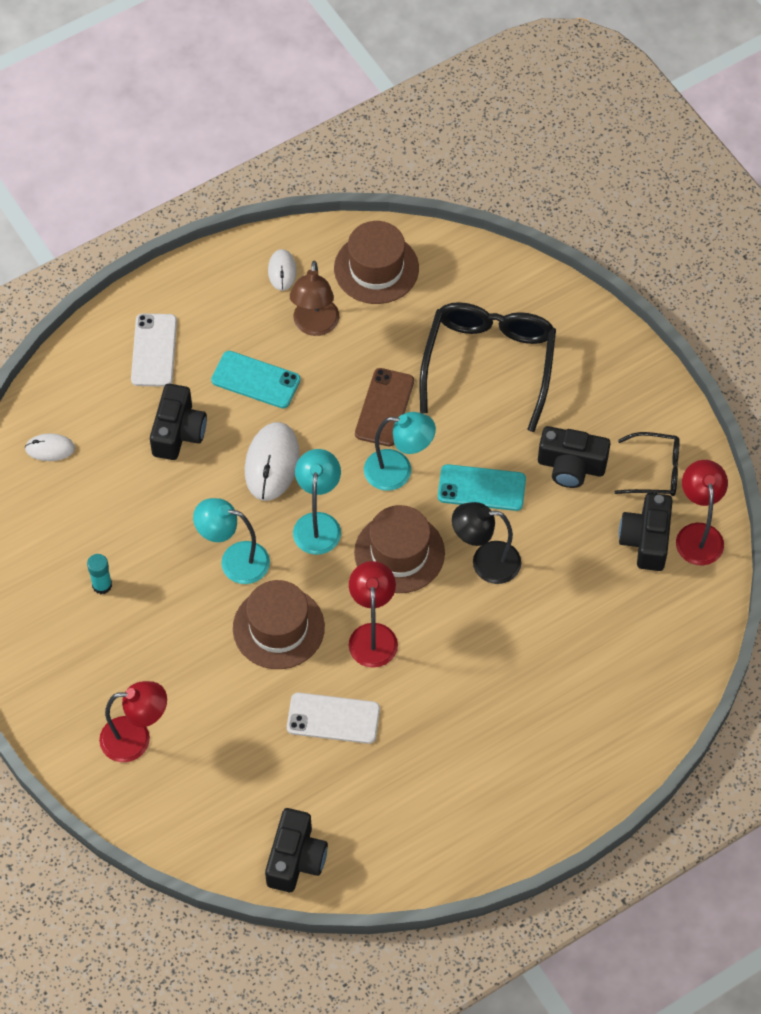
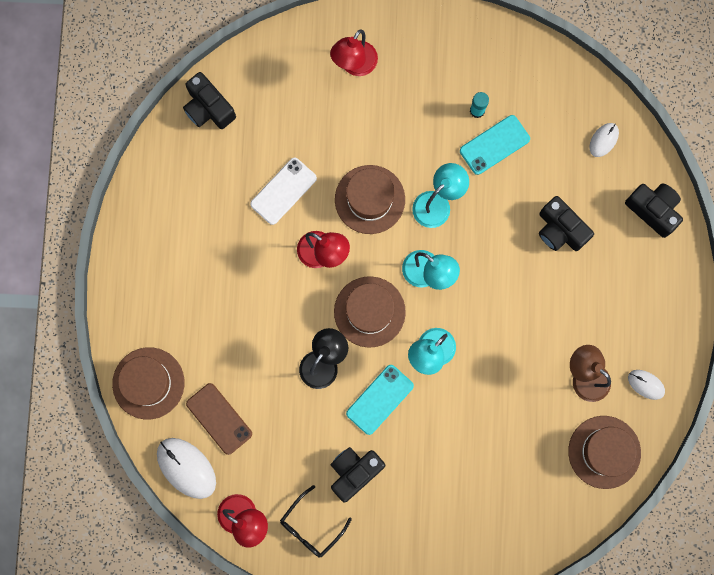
camera: 125 degrees right, 20 degrees up
(154, 350) = (637, 255): white phone -> none
(255, 380) = (567, 307): turquoise phone -> turquoise phone (494, 145)
(272, 463) = (494, 275): white mouse -> white mouse (186, 468)
(384, 407) = (486, 378): brown phone -> brown phone (219, 418)
(489, 364) = (472, 474): black glasses -> none
(641, 714) = (148, 383): none -> brown hat
(646, 540) = (265, 480): black camera -> black camera (653, 210)

